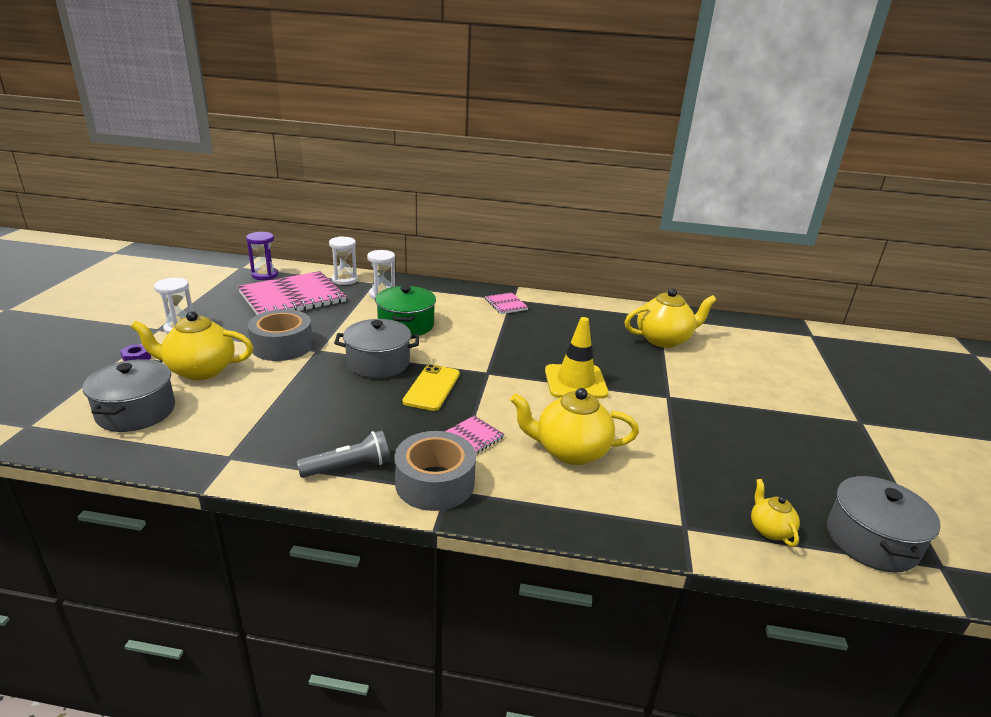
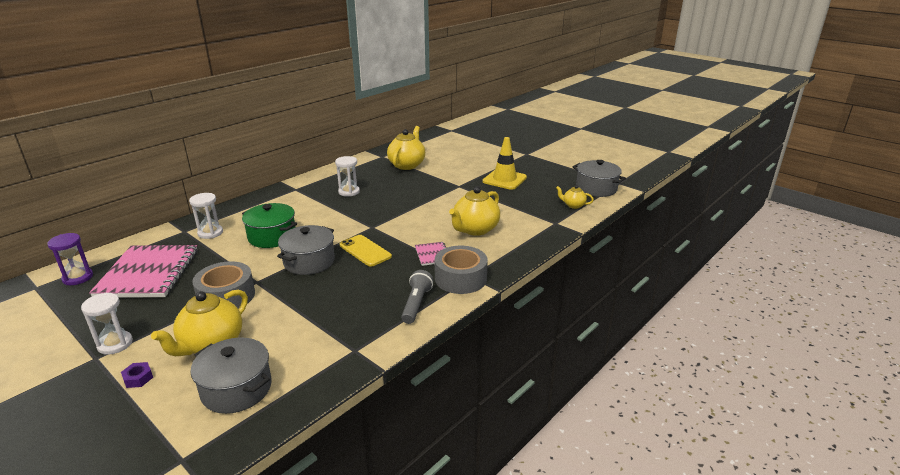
camera: 55 degrees left, 0 degrees up
(344, 280) = (157, 242): white hourglass -> white hourglass (349, 192)
(506, 304) = (298, 193): pink notebook -> none
(575, 382) = (416, 204): yellow traffic cone -> yellow traffic cone (504, 179)

